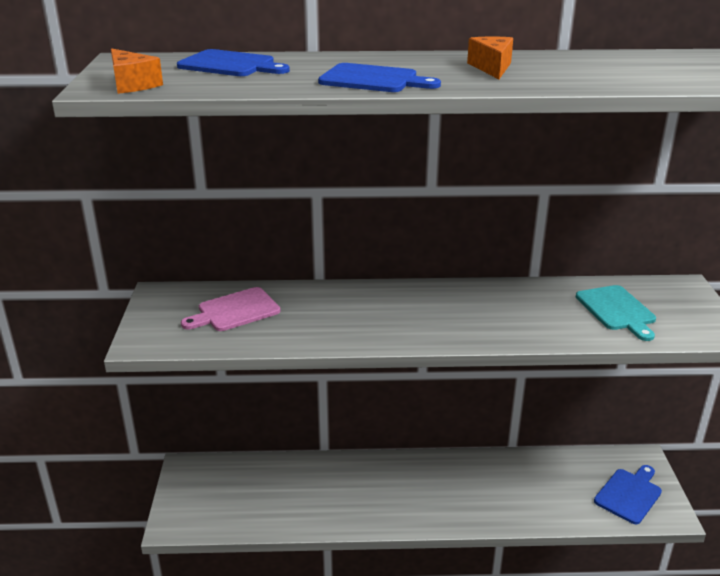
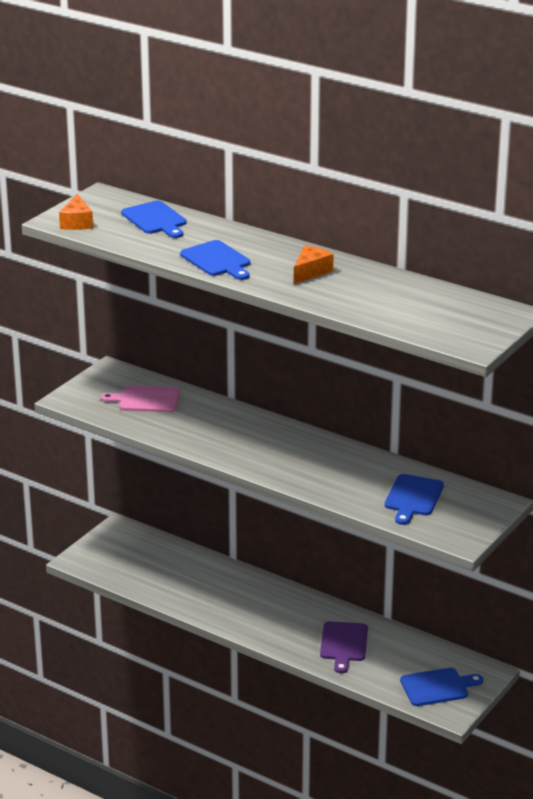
camera: 35 degrees right, 0 degrees up
(510, 491) = (343, 644): none -> purple cutting board
(617, 310) = (413, 498): turquoise cutting board -> blue cutting board

